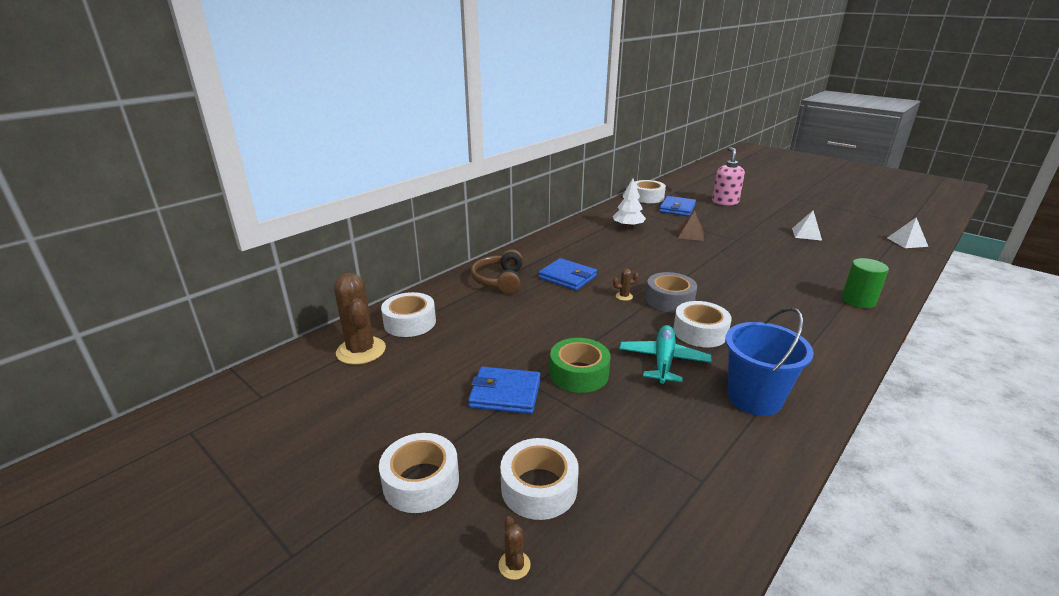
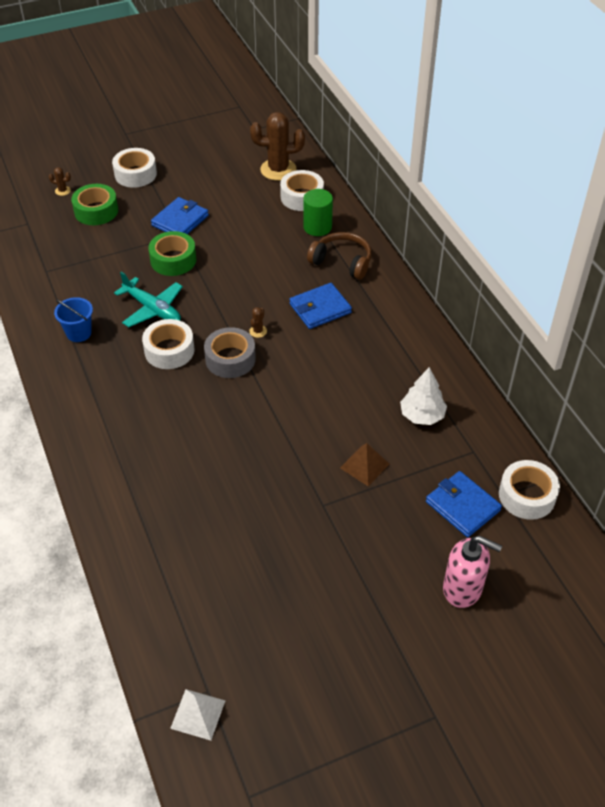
camera: 115 degrees right, 20 degrees up
(539, 487) = (96, 211): white tape -> green tape
(754, 398) = (79, 333): blue bucket -> blue bucket, size x0.61
(806, 234) = (294, 602): white pyramid -> none
(858, 300) = (125, 507): green cylinder -> green cylinder (317, 227)

